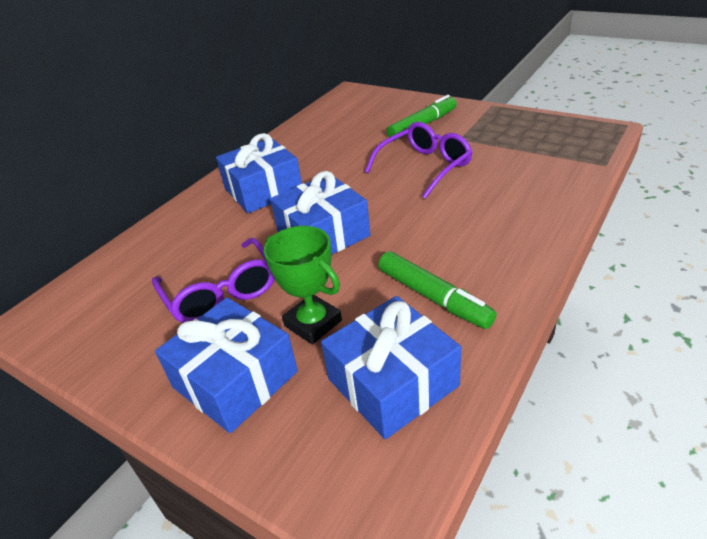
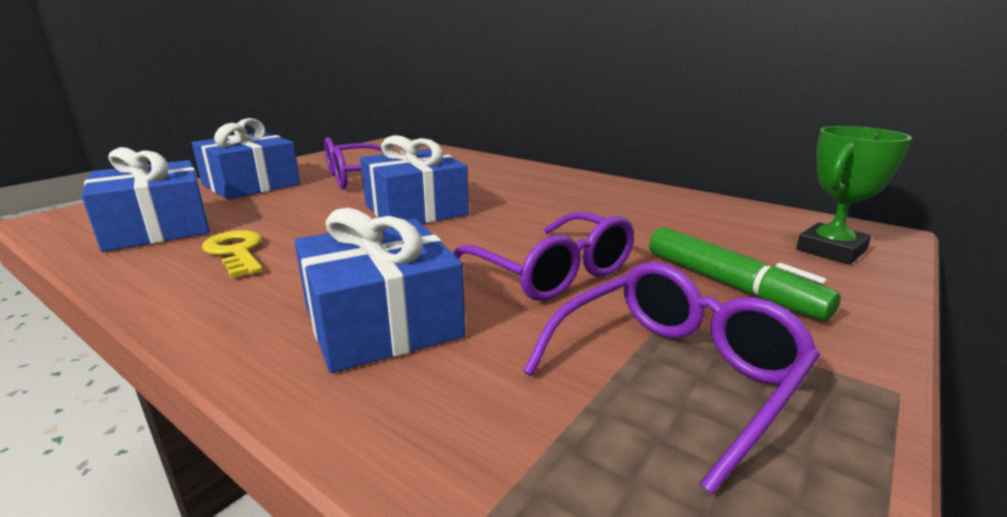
camera: 90 degrees right, 15 degrees down
(263, 190) = (531, 187): blue gift -> blue gift (382, 321)
(313, 323) = (277, 204): green trophy -> green trophy (831, 250)
(433, 297) = (236, 252): green marker -> yellow key
(504, 137) = (673, 374): none -> purple glasses

